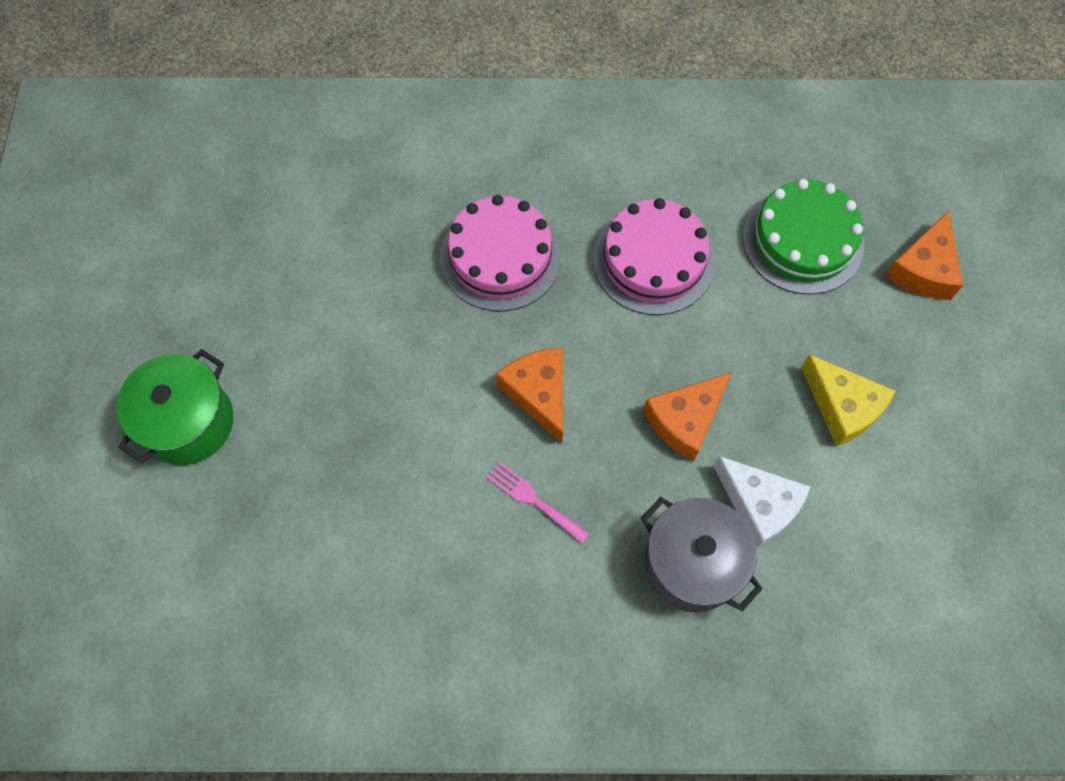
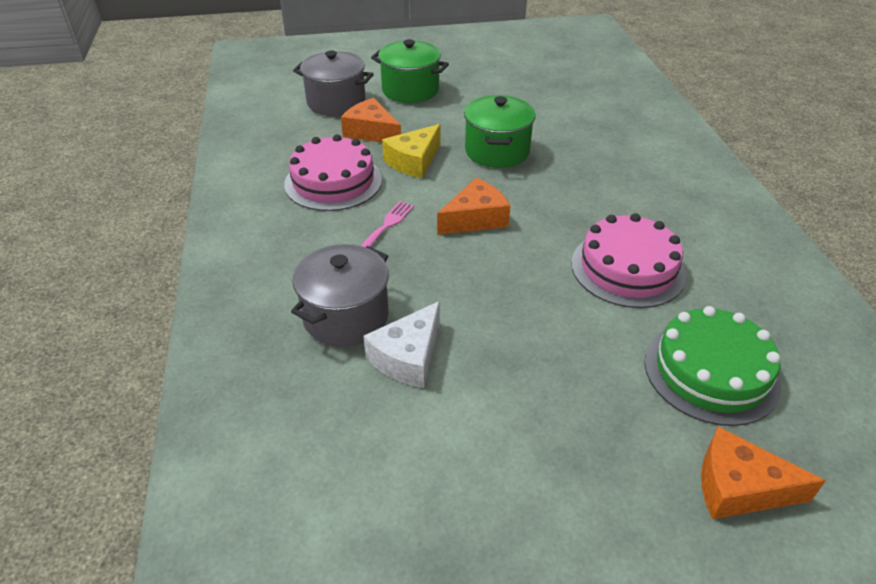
camera: 80 degrees right, 25 degrees down
(192, 541) = (336, 102): none -> grey pot
(395, 336) = (497, 151): none -> green pot
(500, 256) = (585, 187): pink cake -> pink cake (333, 182)
(685, 420) = (478, 301): orange cheese -> orange cheese (371, 132)
(842, 407) = (529, 416): yellow cheese -> yellow cheese (414, 161)

